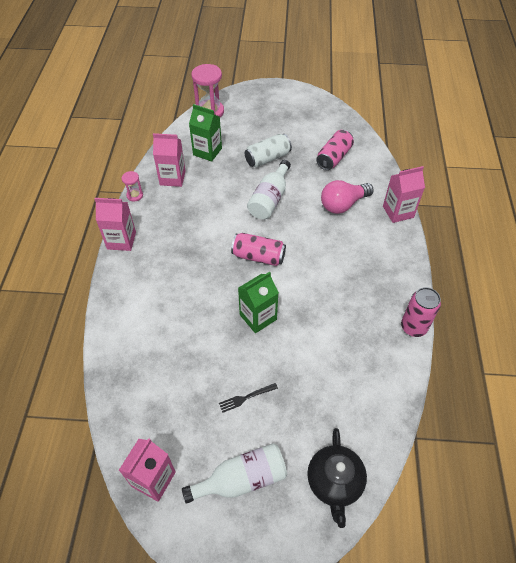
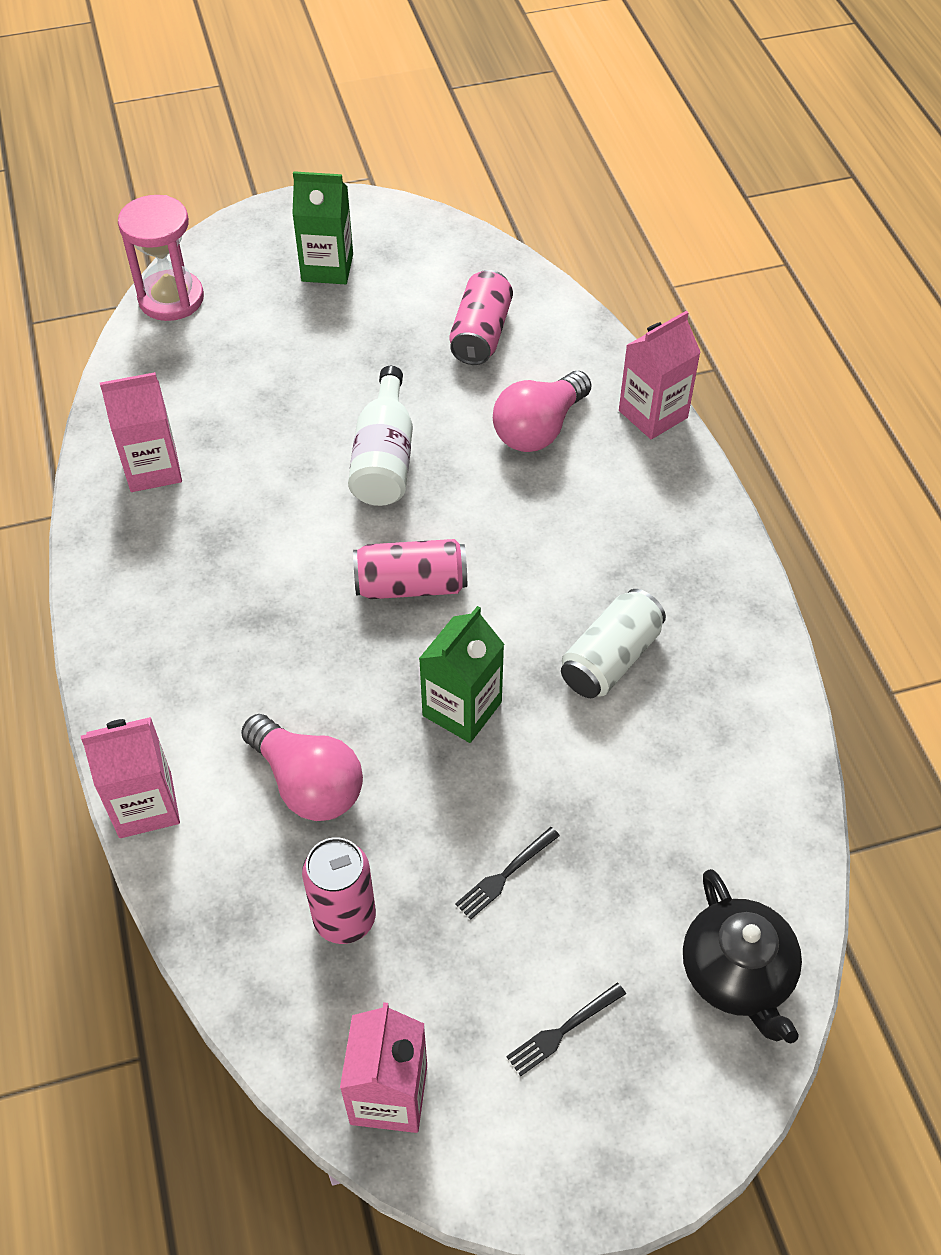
camera: 20 degrees left, 0 degrees up
(121, 240) = (100, 637): pink carton -> pink carton (145, 805)
(135, 195) = (85, 530): pink hourglass -> none
(178, 328) = (308, 783): none -> pink light bulb
(207, 151) = (205, 390): green carton -> green carton (327, 268)
(242, 479) = (562, 1031): white bottle -> black fork
(267, 158) = (343, 371): white can -> white can (610, 659)
(413, 327) = (769, 635): pink can -> pink can (344, 918)

